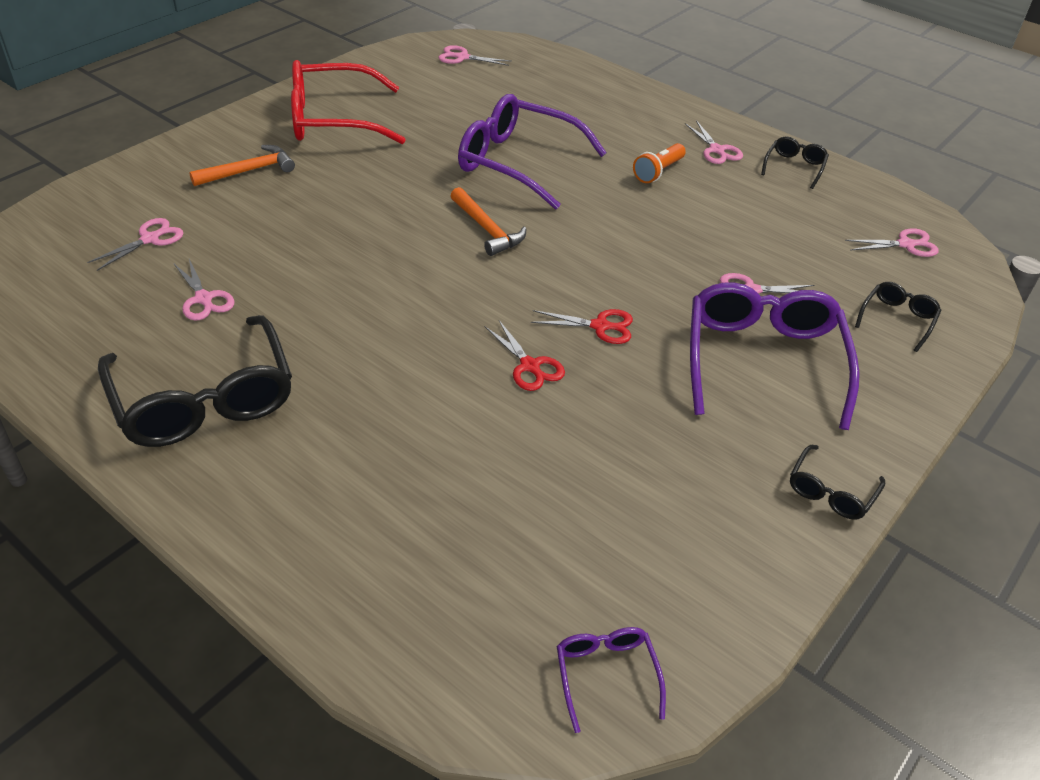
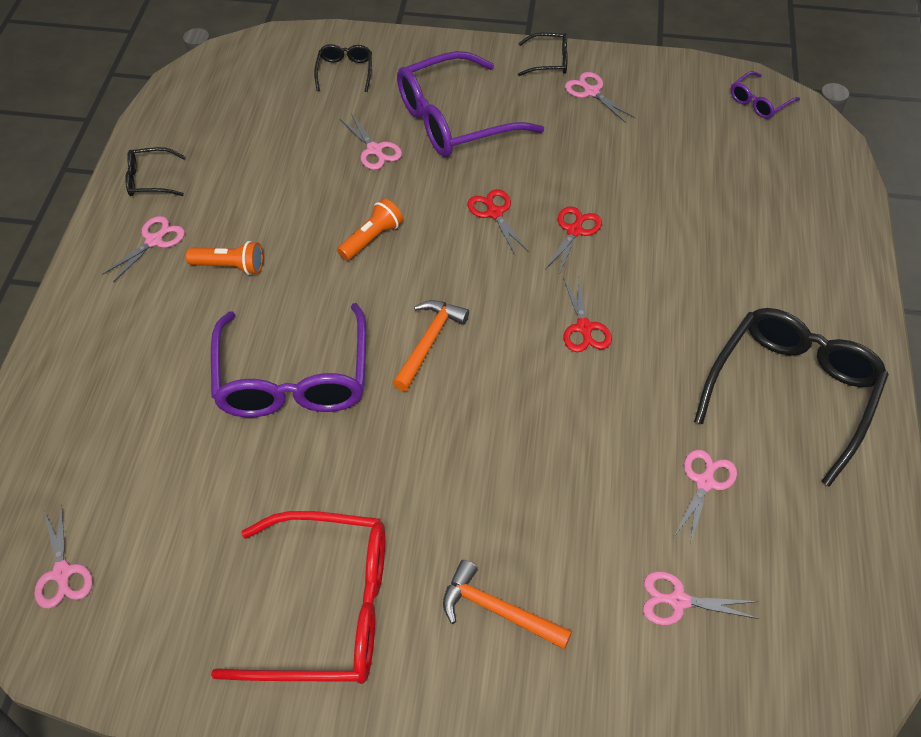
camera: 120 degrees left, 10 degrees up
(332, 120) = (328, 610): red glasses -> red glasses turned 45 degrees counterclockwise
(412, 313) = (584, 328): none -> red scissors
(629, 245) = (371, 239): none -> orange flashlight
(897, 319) = (345, 71): black glasses -> black glasses turned 90 degrees clockwise
(906, 244) = (236, 87): pink scissors -> pink scissors (591, 92)

